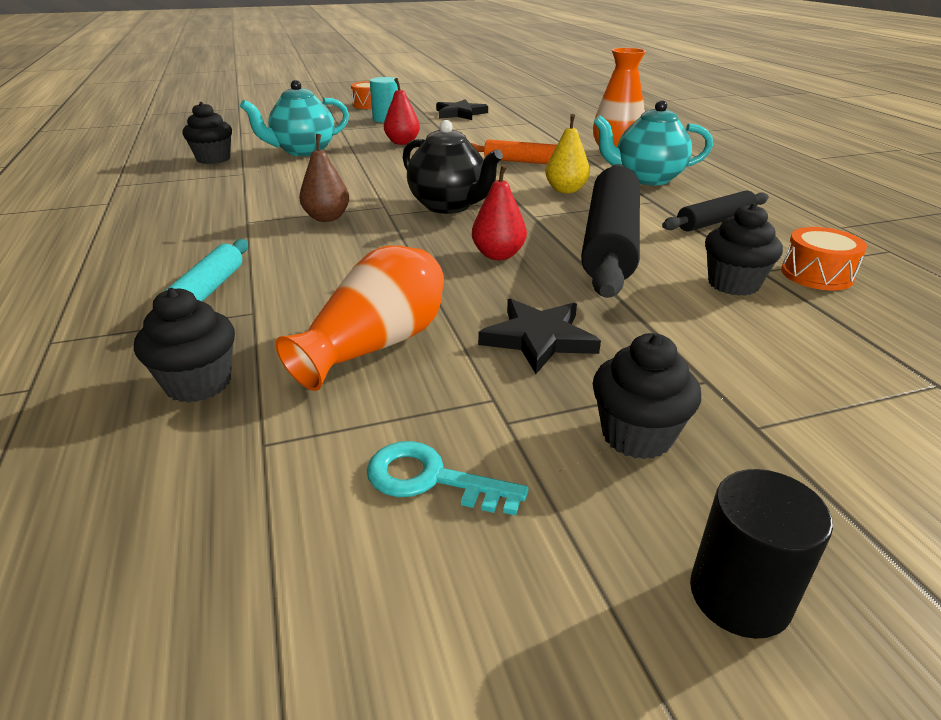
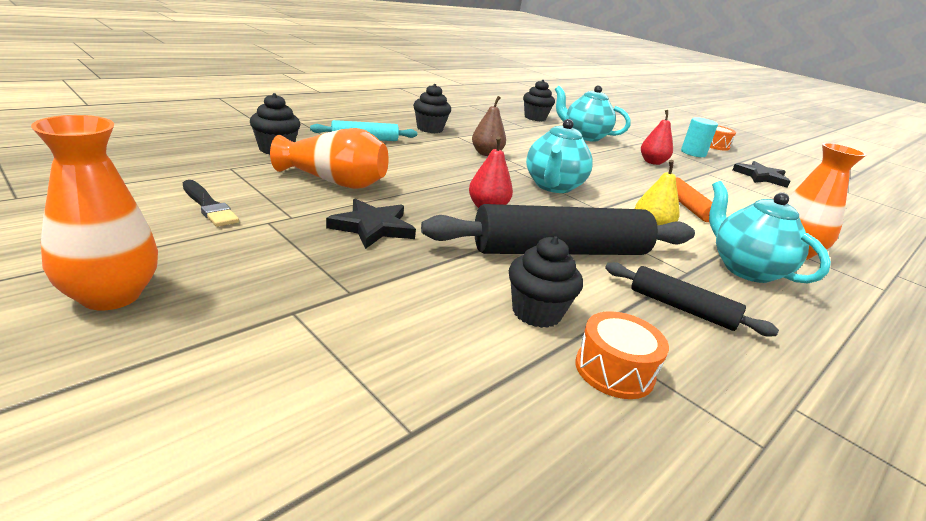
camera: 60 degrees right, 5 degrees down
(432, 479) = (208, 206): turquoise key -> black brush
(449, 206) = (553, 186): black teapot -> turquoise teapot
(637, 435) = (266, 263): black cupcake -> black cupcake (430, 129)
(739, 595) = (111, 295): black cylinder -> orange vase

